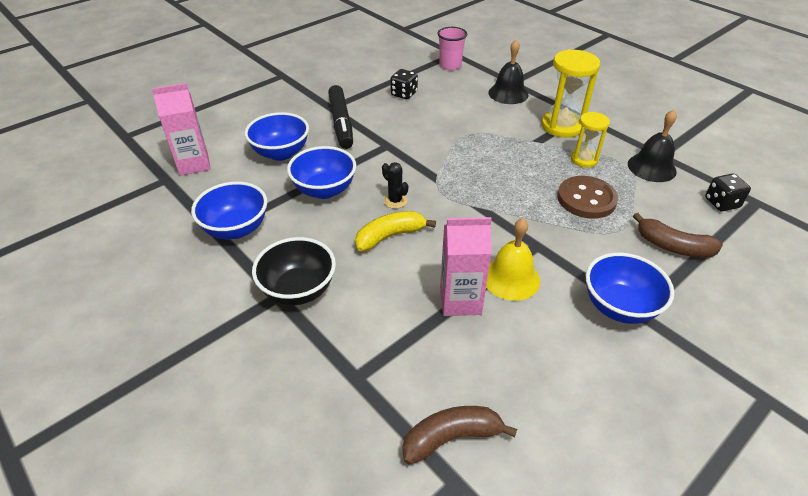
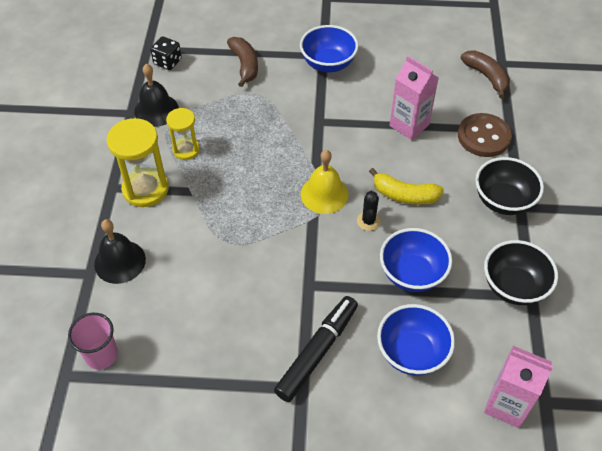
camera: 135 degrees left, 10 degrees up
(236, 229) = (513, 287): blue bowl -> black bowl
(404, 94) = (209, 346): black dice -> none
(451, 438) = (486, 77): brown banana -> brown banana turned 150 degrees counterclockwise
(511, 278) = (363, 115): yellow bell -> yellow bell (324, 194)
(586, 199) = (239, 123): brown button -> brown button (483, 137)

